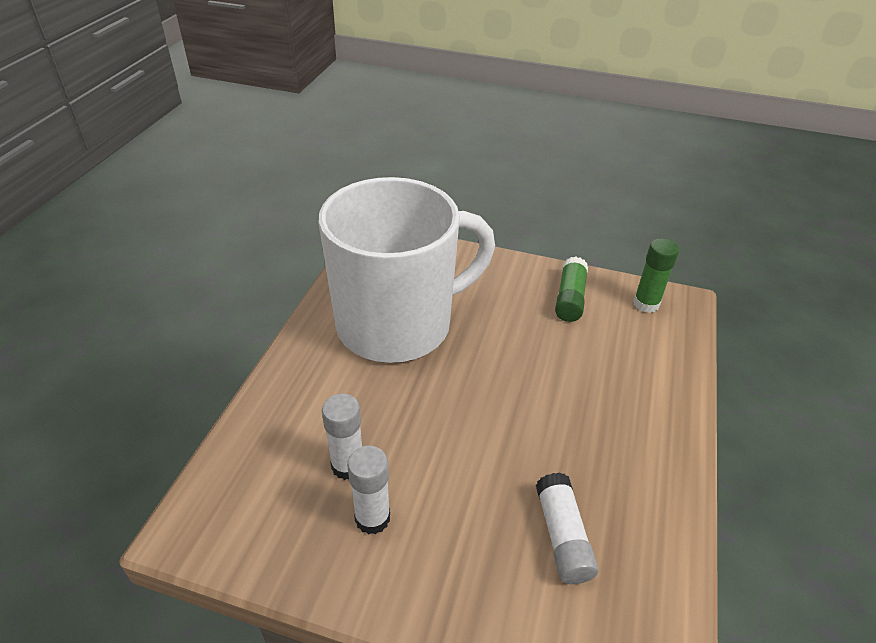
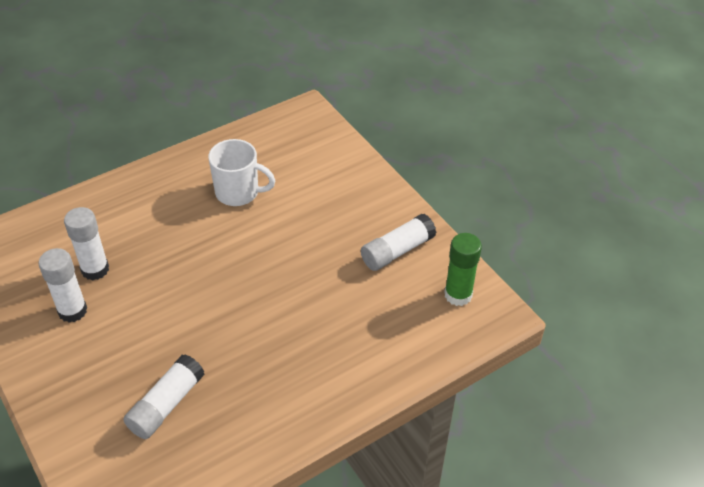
camera: 40 degrees right, 5 degrees up
(397, 324) = (238, 192): white mug -> white mug, size x0.41
(569, 298) = (397, 251): green glue stick -> white glue stick

